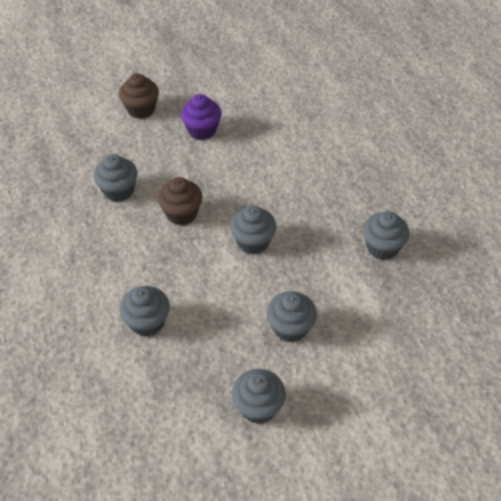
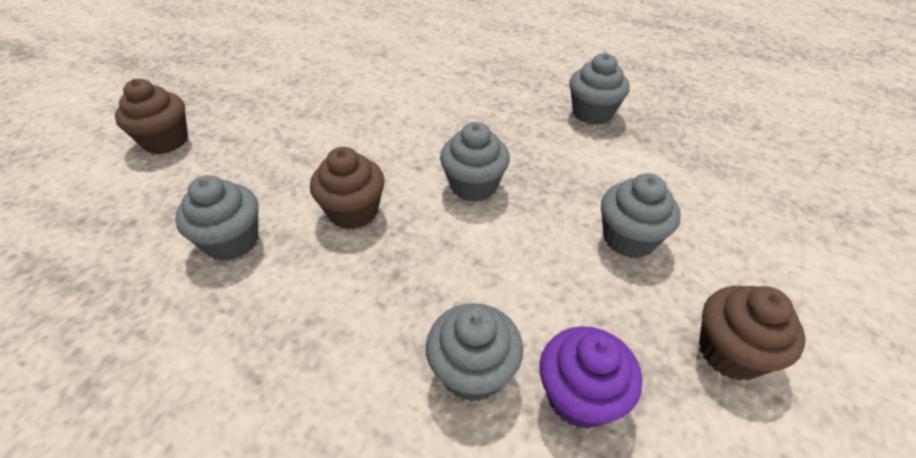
camera: 45 degrees left, 5 degrees down
(202, 130) = (275, 121): purple cupcake -> purple cupcake (579, 396)
(258, 407) = (730, 352): grey cupcake -> brown cupcake

